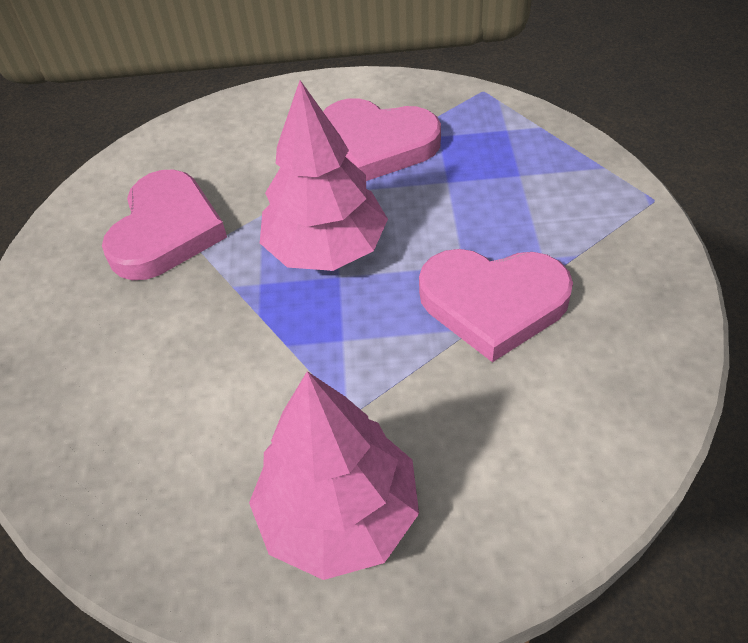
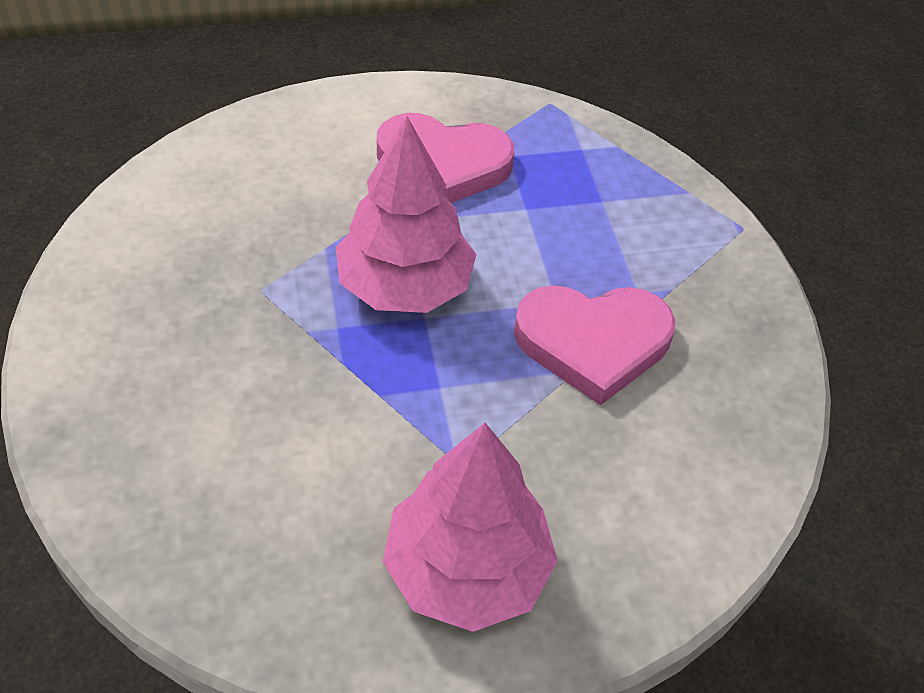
camera: 15 degrees left, 0 degrees up
(166, 231) = (216, 269): pink heart -> none

